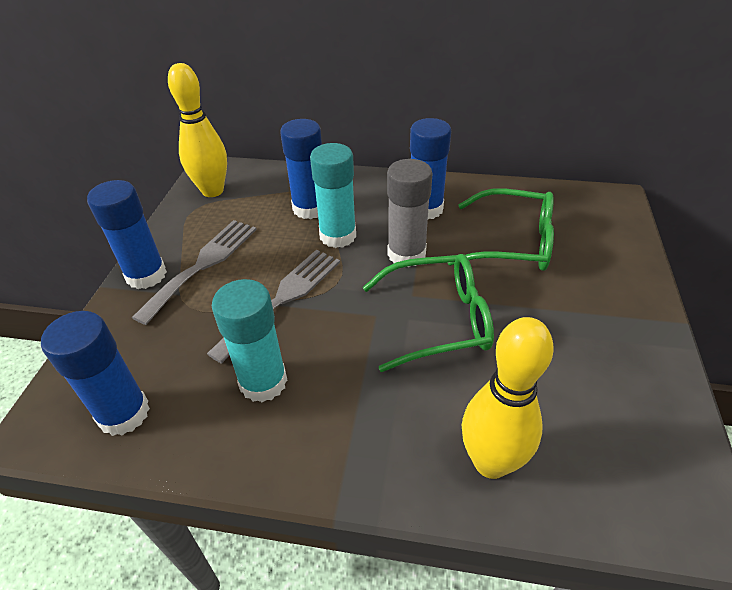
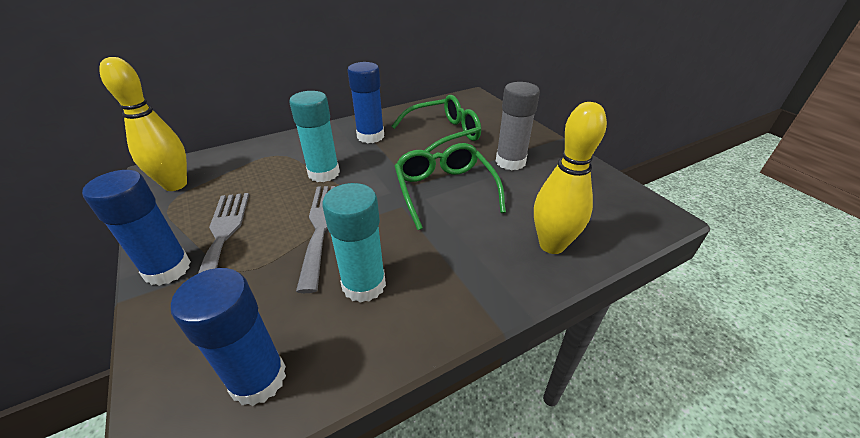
camera: 40 degrees left, 5 degrees down
(310, 208) = (282, 165): blue glue stick -> none
(406, 254) = (385, 164): grey glue stick -> grey glue stick (510, 162)
(439, 320) = (444, 190): green glasses -> green glasses turned 60 degrees counterclockwise

